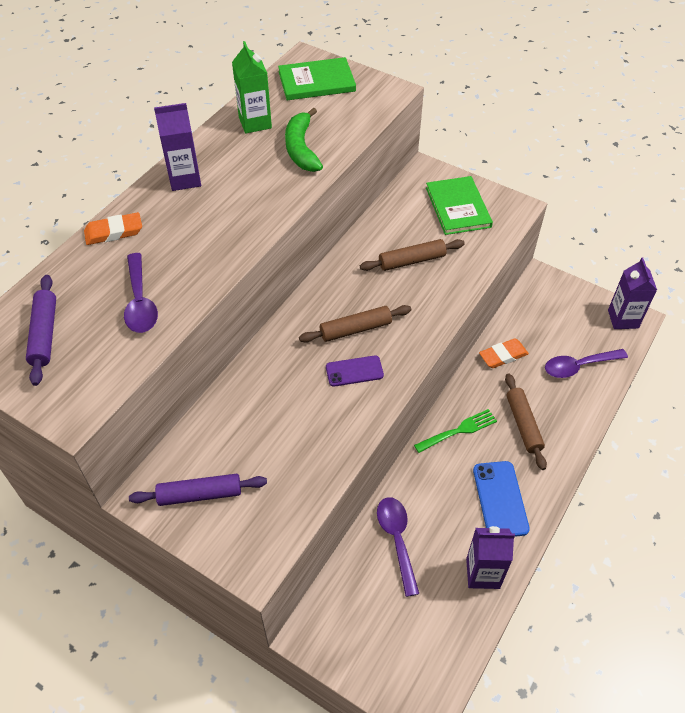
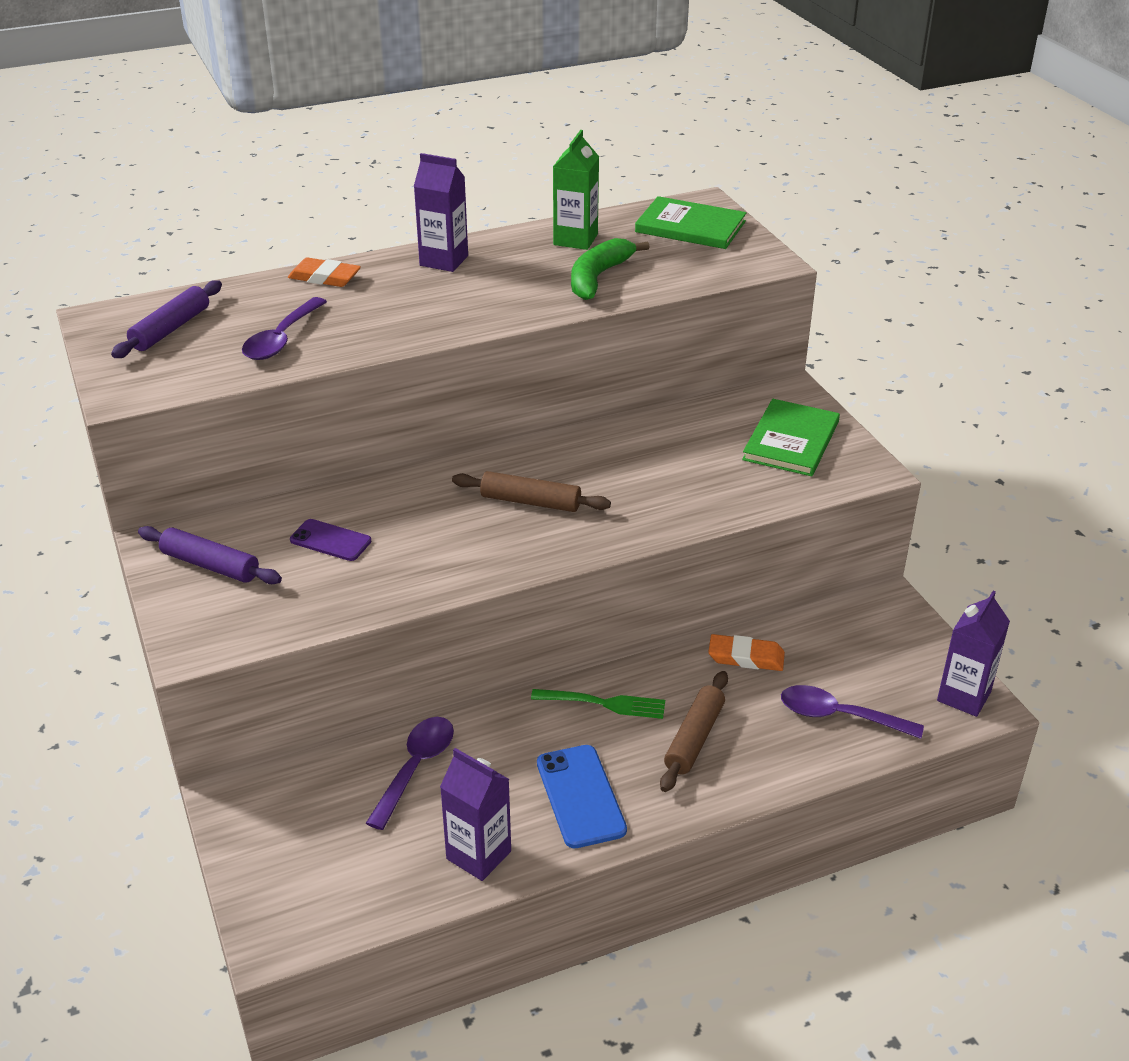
camera: 35 degrees right, 15 degrees down
(354, 371) = (485, 537): purple phone -> purple phone (330, 540)
(412, 260) = (671, 468): brown rolling pin -> none
(500, 499) = (580, 796): blue phone -> blue phone turned 45 degrees counterclockwise

